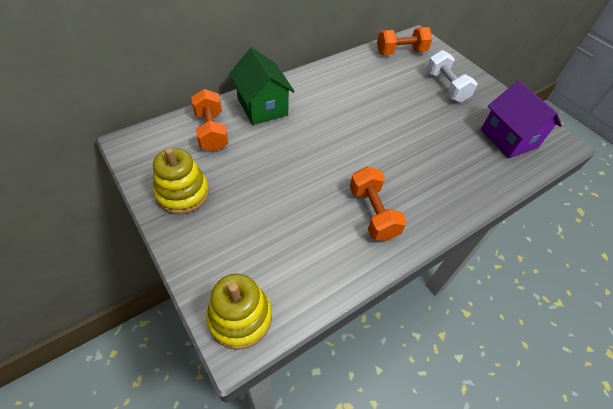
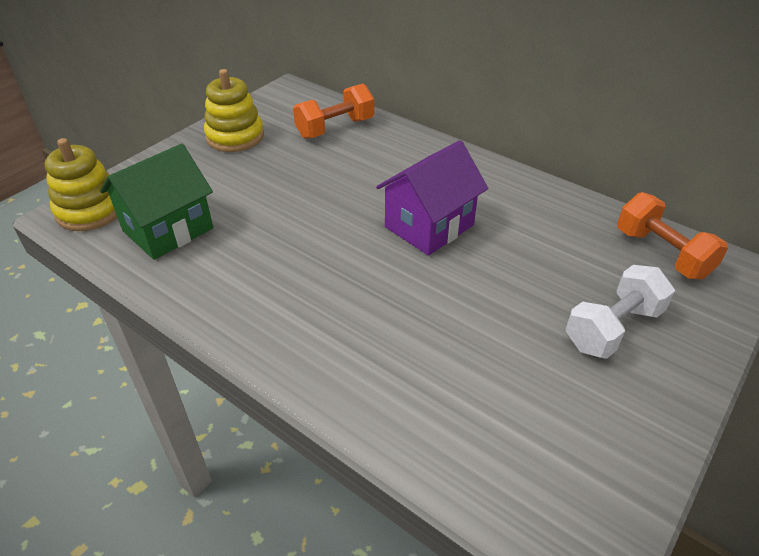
camera: 75 degrees right, 10 degrees down
(262, 107) = (402, 150): green house -> green house (168, 230)
(372, 213) = (259, 281): orange dumbbell -> none
(508, 138) = (529, 444): purple house -> purple house (429, 226)

